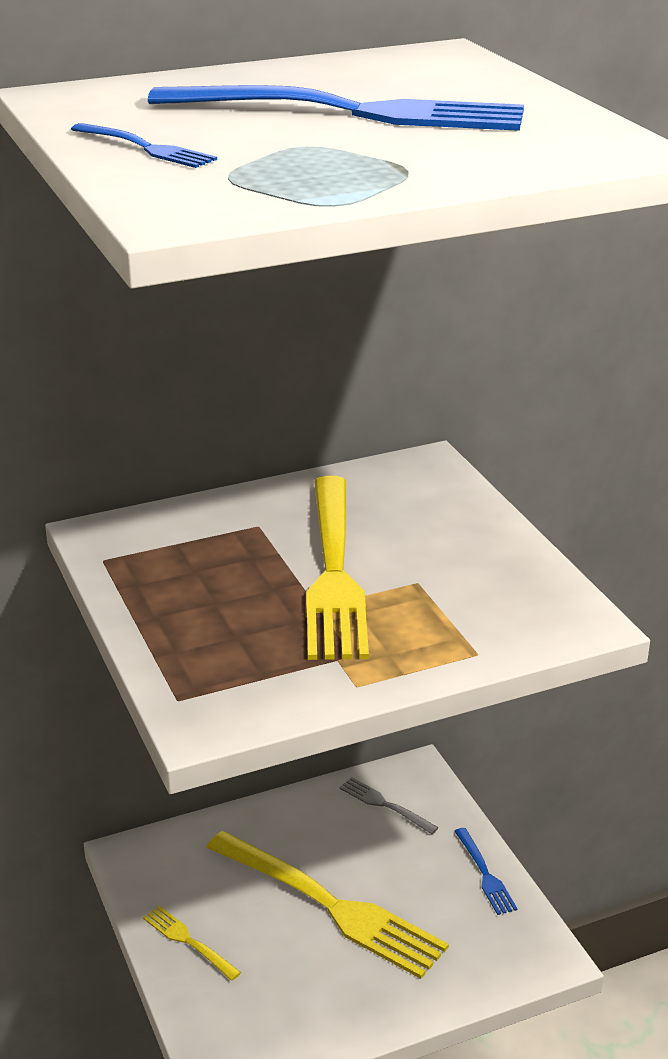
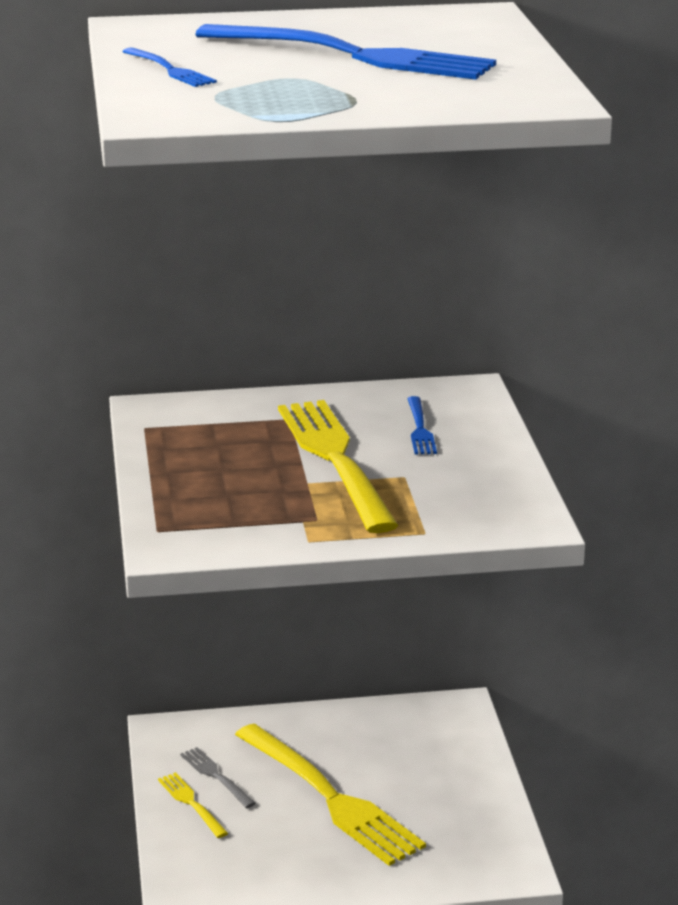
camera: 15 degrees right, 5 degrees down
(334, 572) = (335, 460): yellow fork -> yellow fork turned 150 degrees clockwise
(385, 805) = (417, 728): grey fork -> grey fork (216, 776)
(485, 874) = (487, 797): blue fork -> blue fork (420, 429)

